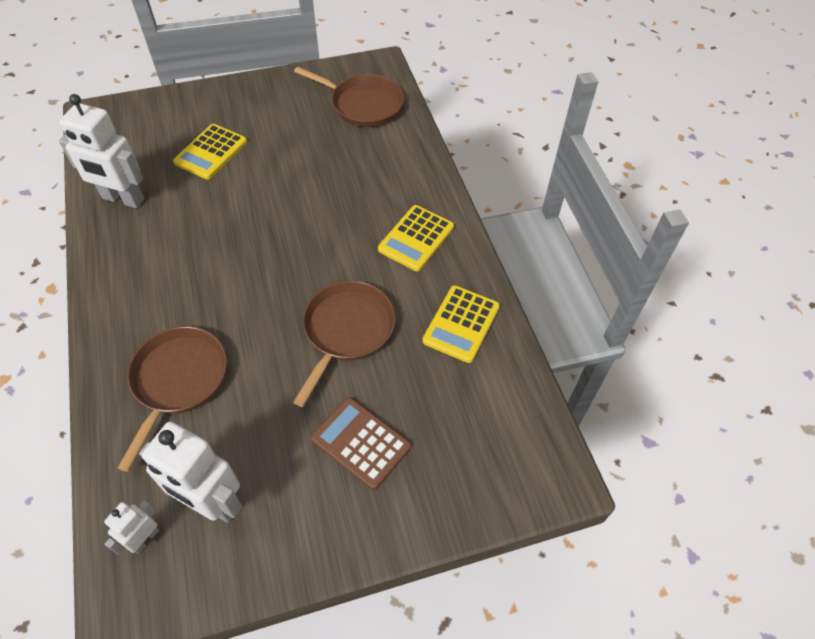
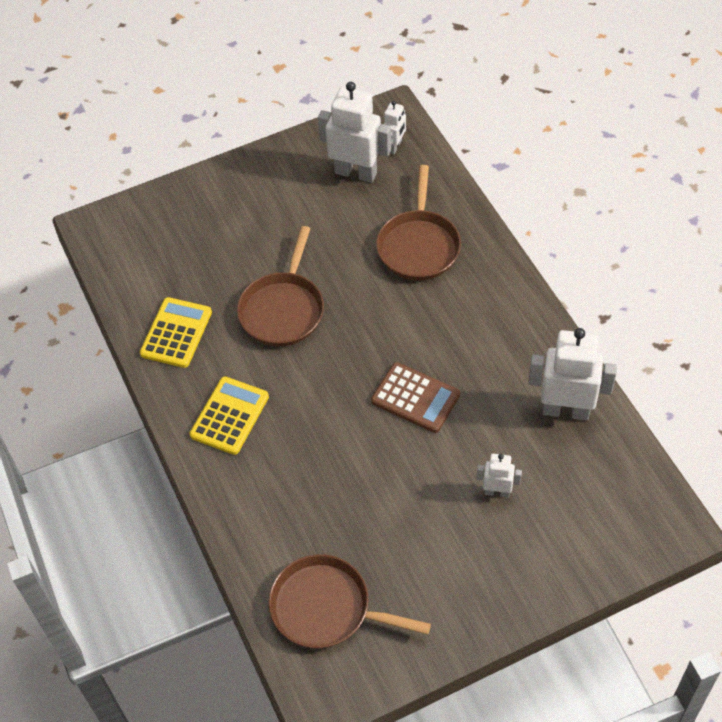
camera: 175 degrees right, 0 degrees up
(211, 152) = (497, 492): yellow calculator -> white robot
(361, 442) = (252, 226): brown calculator -> brown calculator (415, 398)

